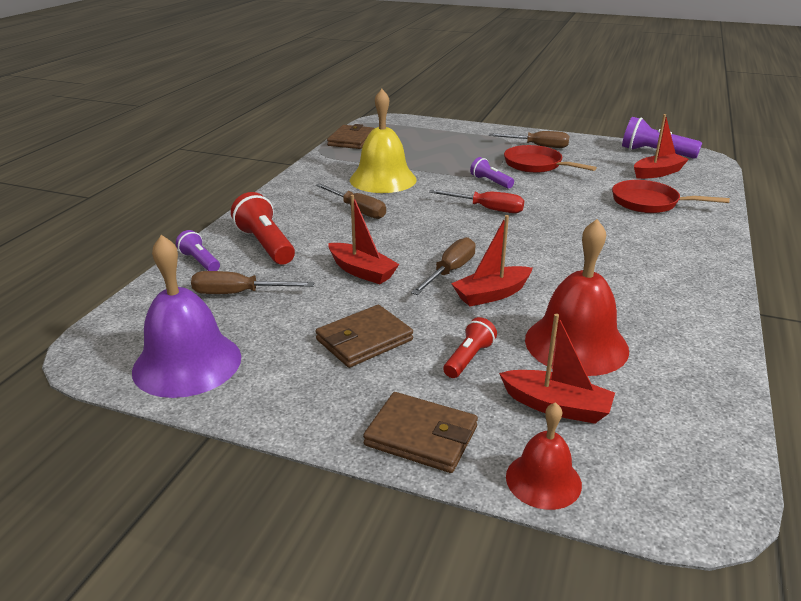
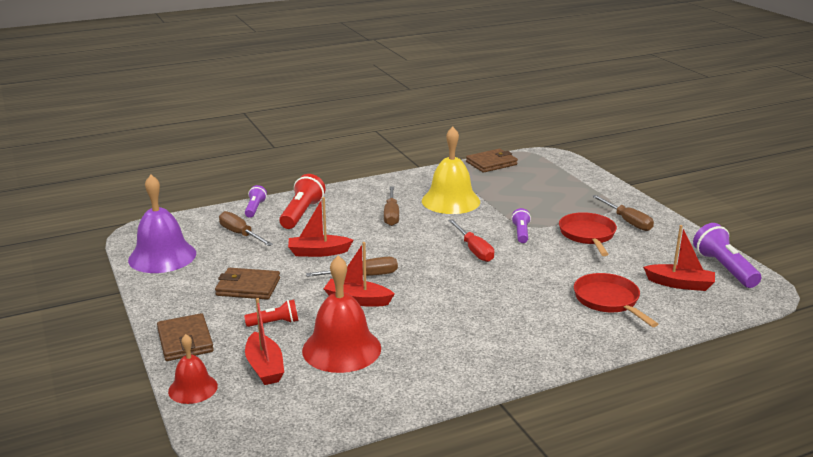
camera: 45 degrees right, 5 degrees down
(362, 271) = (318, 252): red boat -> red boat turned 90 degrees clockwise

